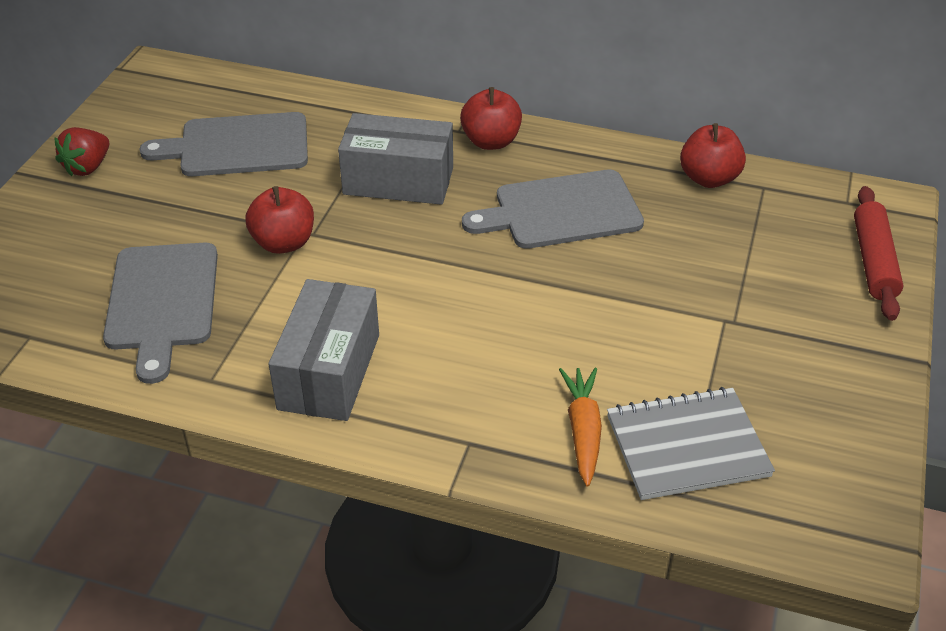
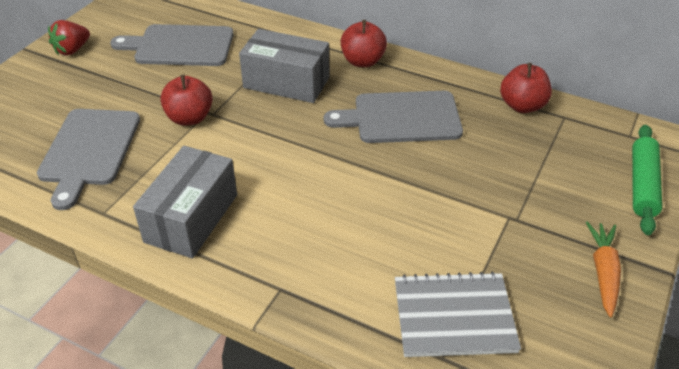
camera: 10 degrees right, 0 degrees up
(583, 430) = (372, 291): orange carrot -> orange carrot (603, 272)
(874, 261) = (643, 185): red rolling pin -> green rolling pin

